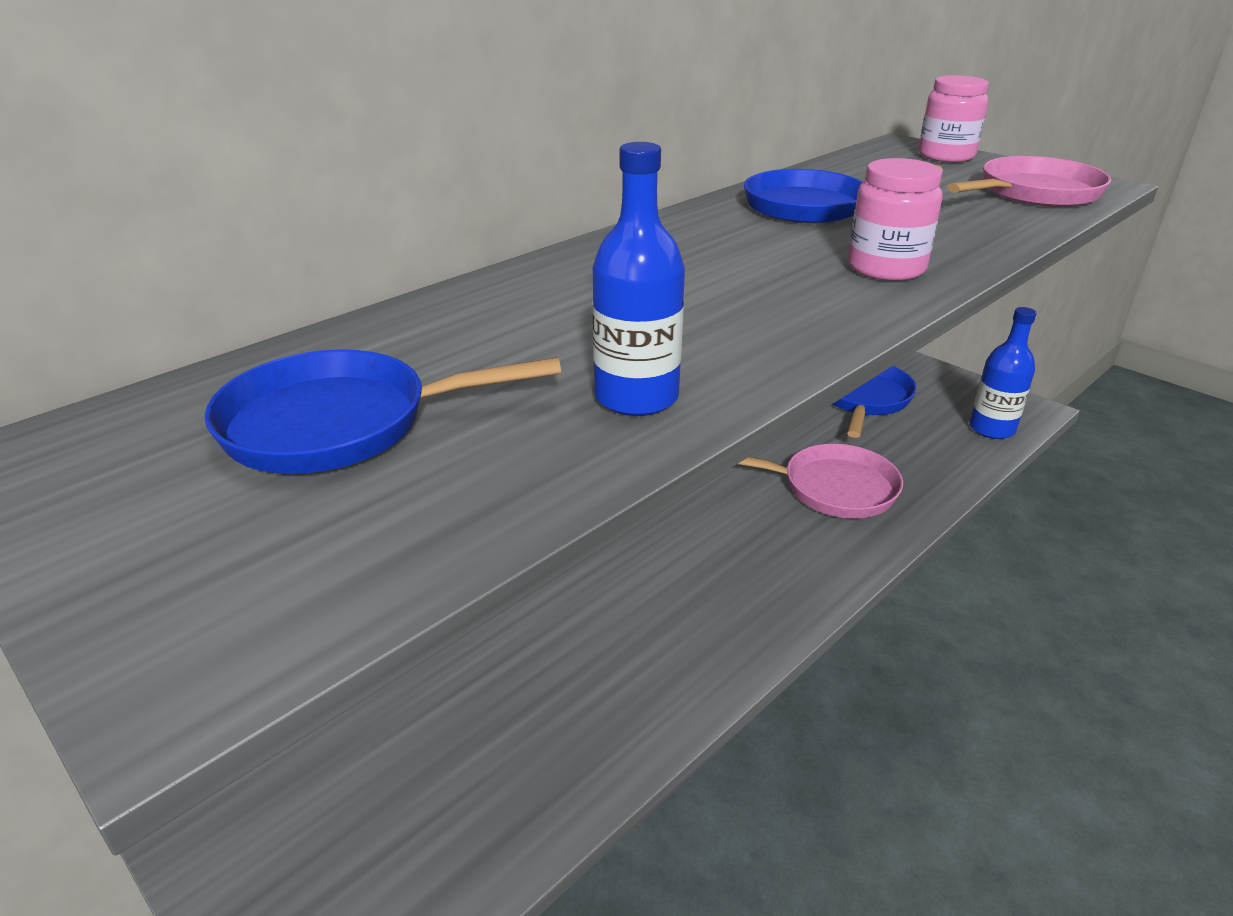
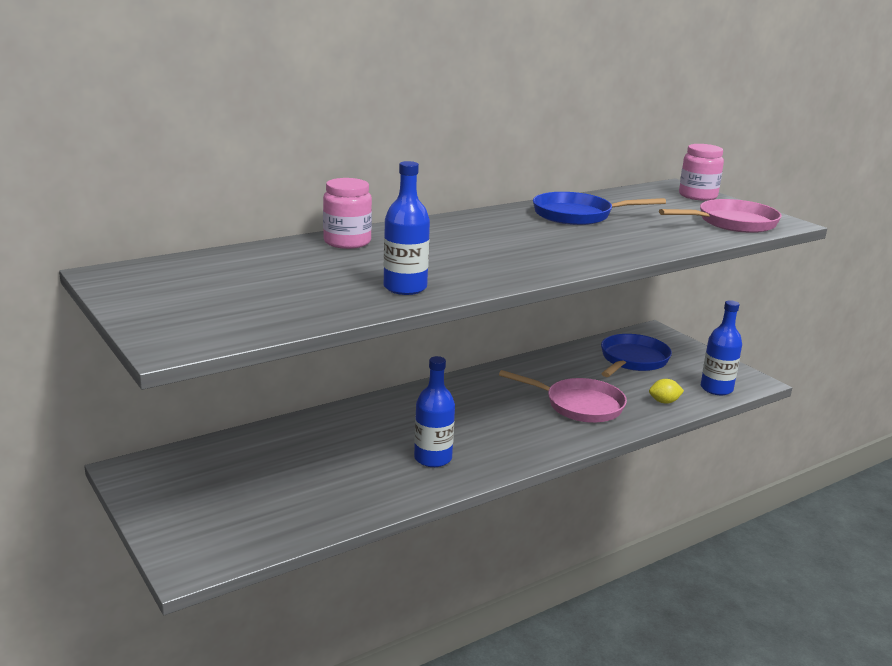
camera: 10 degrees right, 10 degrees down
(340, 424) = (256, 280): blue pan -> none
(666, 632) = (433, 458): none -> blue bottle
(886, 268) = (591, 250): pink jar -> pink jar (347, 242)
(939, 462) = (664, 402): none -> yellow lemon

